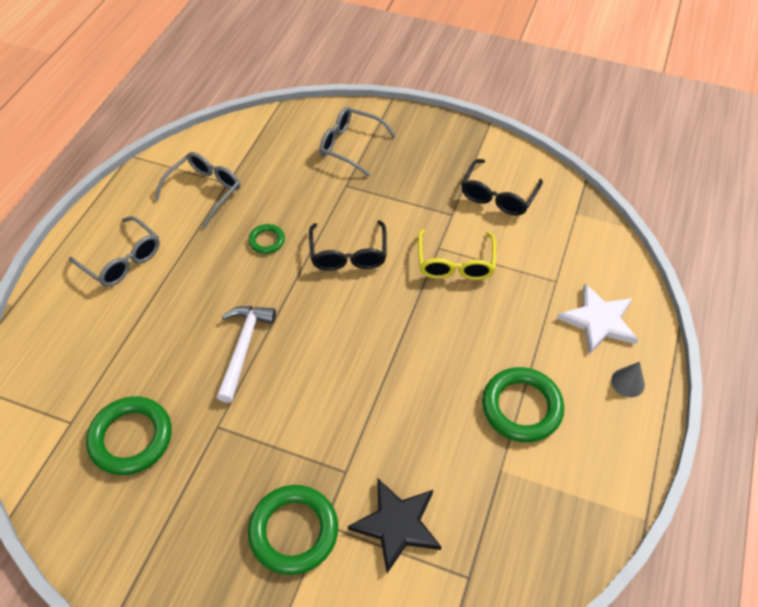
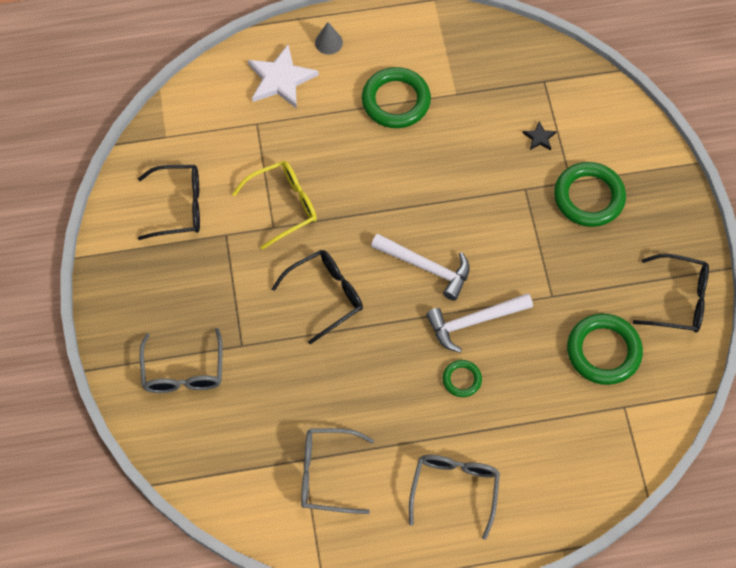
camera: 120 degrees left, 10 degrees up
(119, 547) = (678, 300): none -> black glasses
(267, 241) = (353, 374): green ring -> green ring (462, 379)
(322, 339) = (426, 267): none -> white hammer
(397, 525) = (539, 137): black star -> black star, size x0.46

